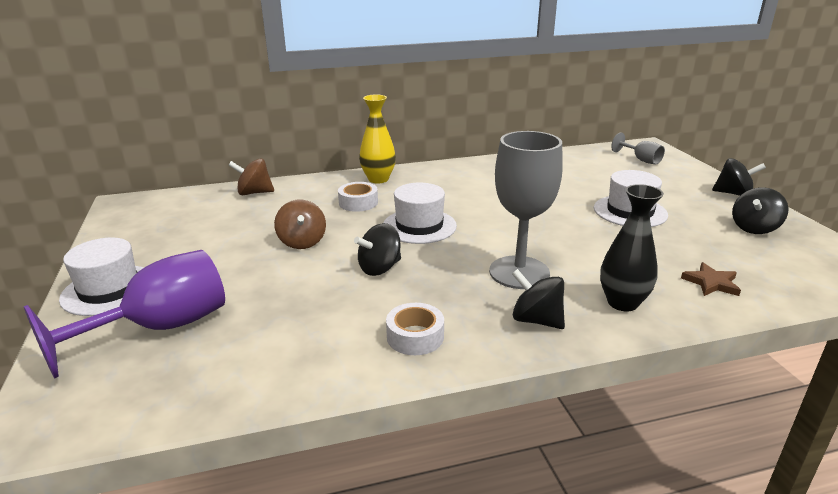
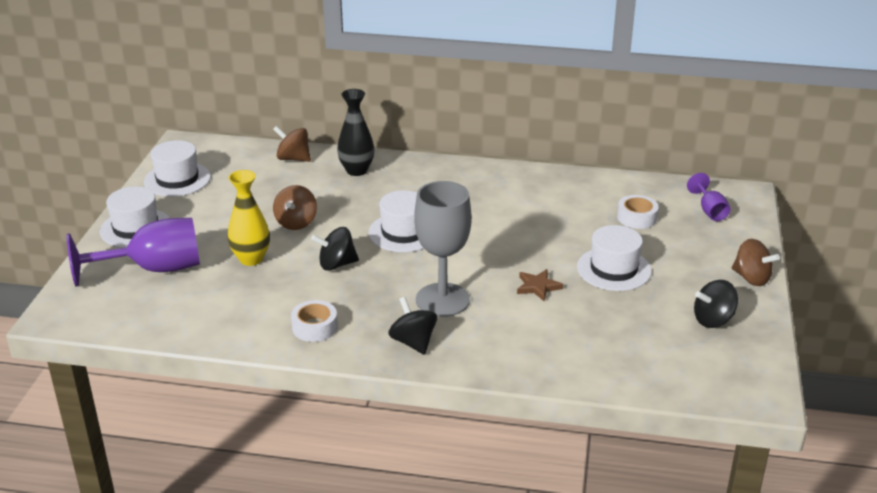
camera: 25 degrees right, 5 degrees up
(135, 233) = (177, 179): none -> white hat
(358, 203) = (373, 193): white tape -> white tape (637, 217)
(378, 179) = (413, 169): yellow vase -> yellow vase (251, 259)
(622, 303) = (496, 349): black vase -> black vase (356, 170)
(641, 160) = (709, 211): grey goblet -> purple goblet
(711, 283) = (593, 356): brown star -> brown star (538, 287)
(733, 194) = (751, 278): black spinning top -> brown spinning top

